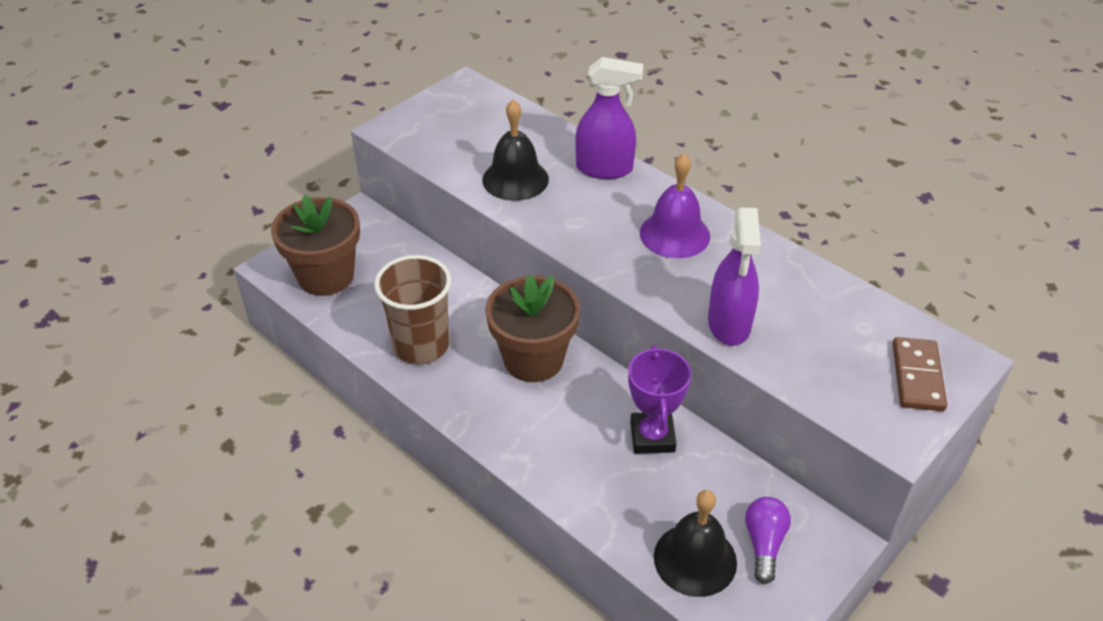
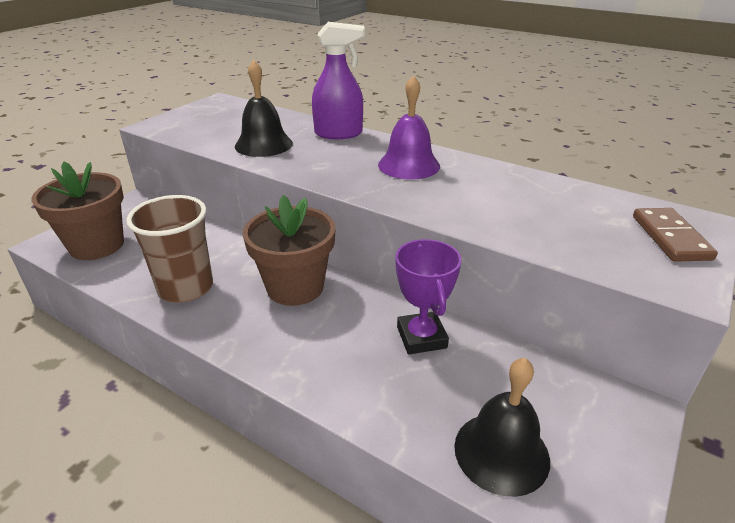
camera: 10 degrees left, 10 degrees down
(729, 324) = (480, 217): purple spray bottle -> none
(764, 544) = (567, 424): purple light bulb -> none

